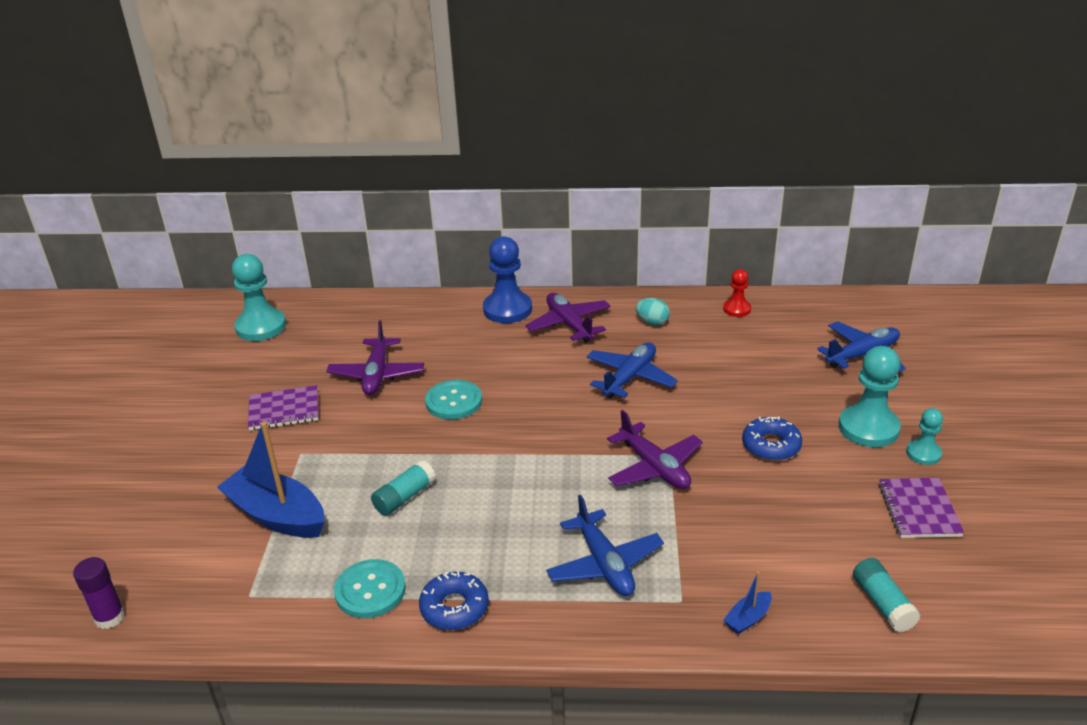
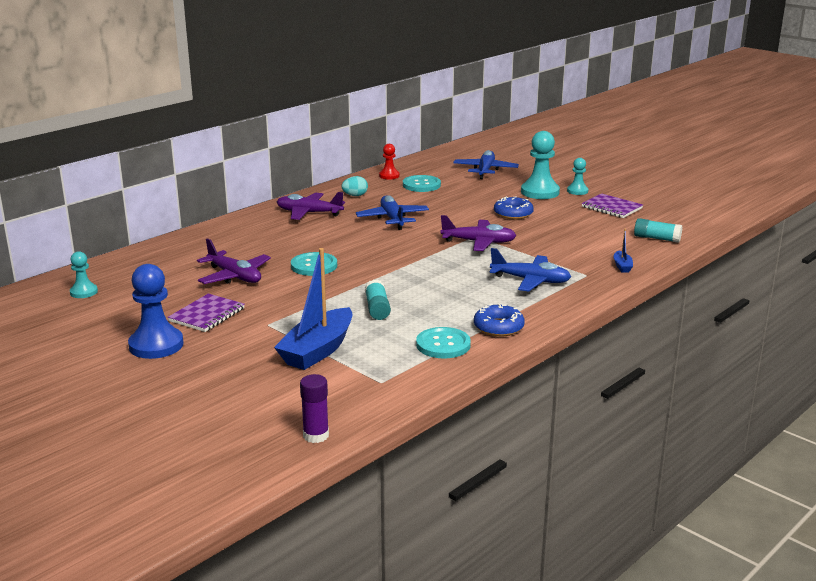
camera: 50 degrees left, 10 degrees down
(261, 327) = (84, 292): turquoise pawn -> turquoise pawn, size x0.55
(277, 515) = (318, 350): blue boat -> blue boat turned 45 degrees counterclockwise
(507, 309) = (254, 221): blue pawn -> blue pawn (156, 345)
(747, 341) = (421, 185): none -> turquoise button

